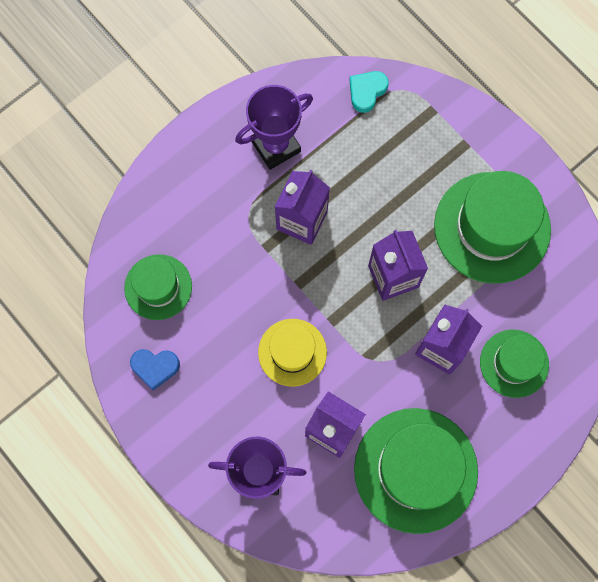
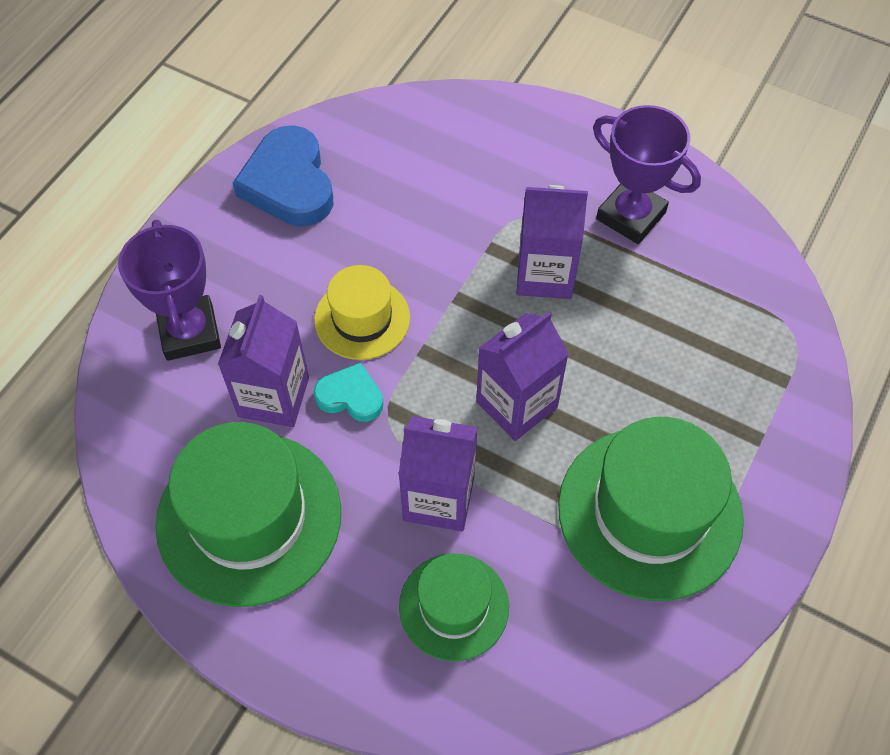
camera: 70 degrees right, 15 degrees down
(155, 367) = (289, 183): blue heart -> blue heart, size x1.81
(158, 287) = (390, 155): green hat -> none
(367, 91) = (765, 293): turquoise heart -> turquoise heart (350, 396)

